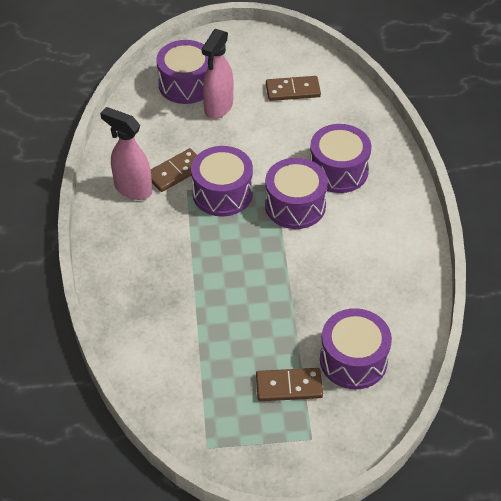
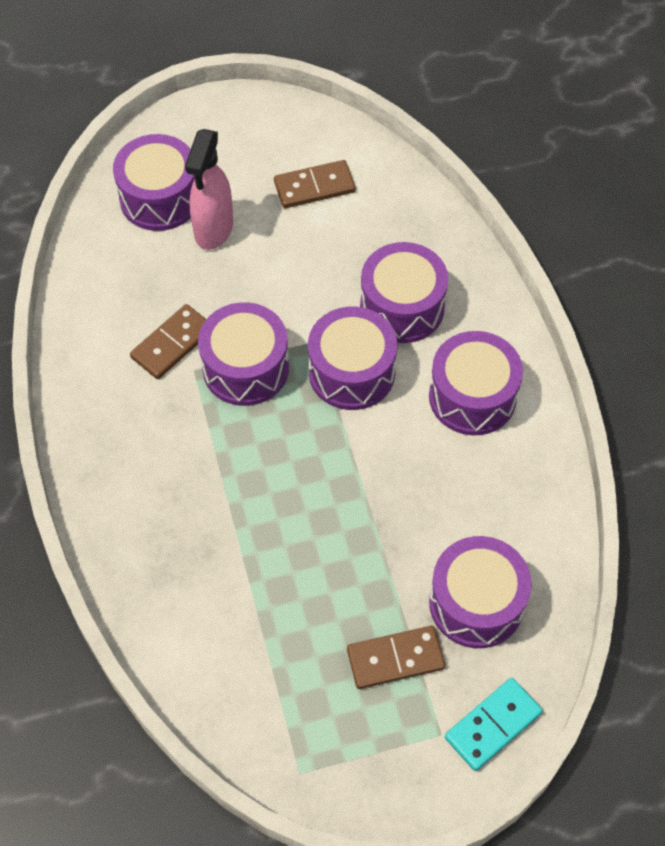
camera: 10 degrees left, 10 degrees up
(132, 189) = (116, 380): pink spray bottle -> none
(349, 439) = (493, 725): none -> turquoise domino
(376, 232) = (472, 396): none -> purple drum

